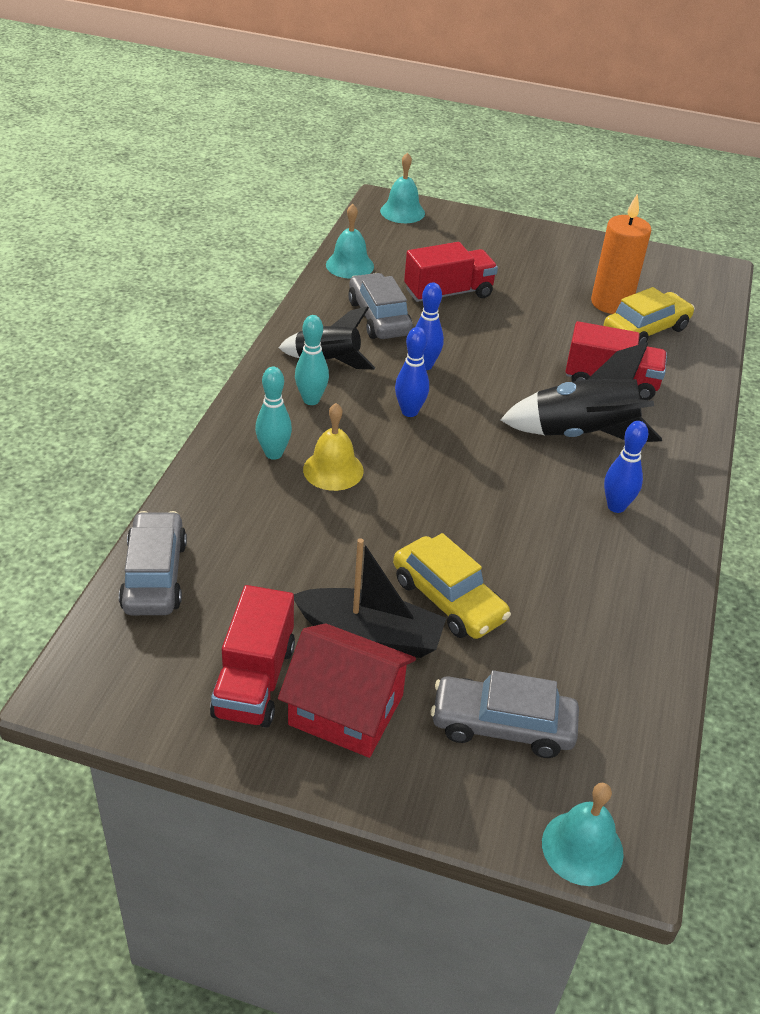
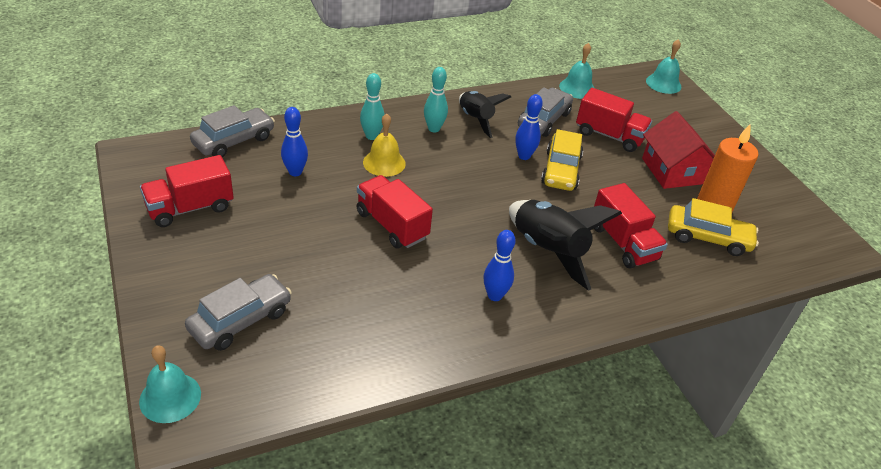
camera: 50 degrees right, 0 degrees up
(346, 710) = (198, 251): red house -> red house (672, 171)
(370, 634) = (264, 235): black boat -> none
(409, 412) = (472, 169): blue bowling pin -> blue bowling pin (295, 172)
(447, 521) = (392, 225): none -> red truck
(448, 599) = (324, 254): yellow car -> yellow car (560, 170)
(502, 725) = (240, 320): grey car -> grey car turned 75 degrees clockwise

